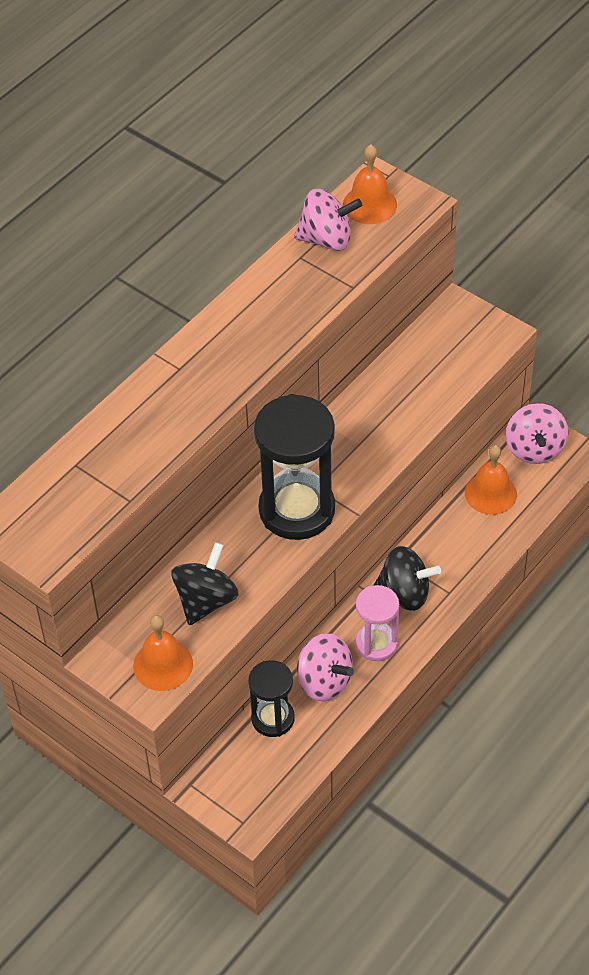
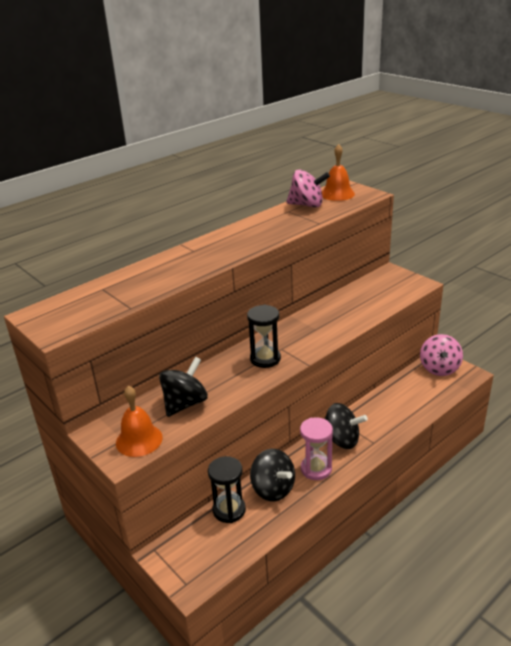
camera: 10 degrees right, 20 degrees down
(297, 510) = (265, 359): black hourglass -> black hourglass, size x0.57
(324, 681) = (273, 489): pink spinning top -> black spinning top
(490, 493) = (408, 389): orange bell -> none

